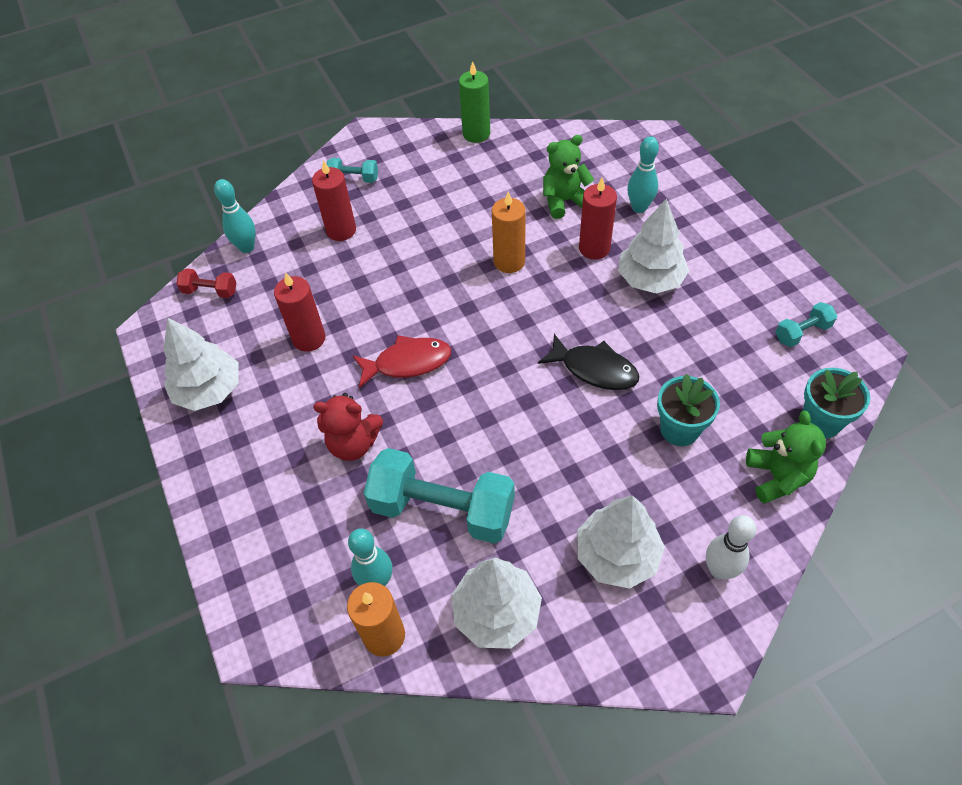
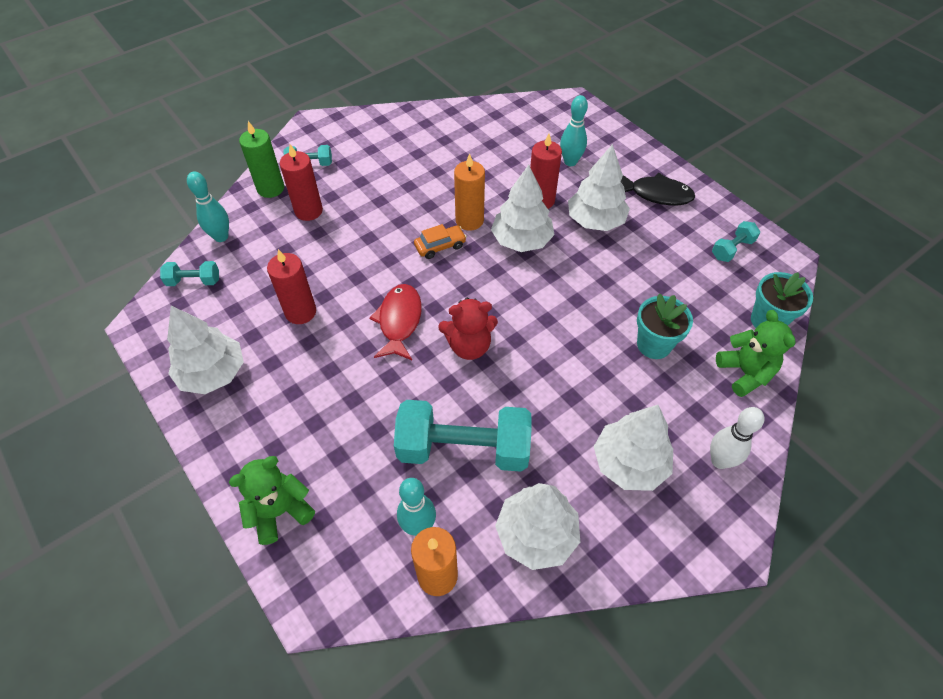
camera: 15 degrees left, 0 degrees up
(210, 291) = (194, 281): red dumbbell -> turquoise dumbbell
(353, 444) = (366, 402): red teddy bear -> red teddy bear (469, 346)
(408, 363) = (399, 321): red fish -> red fish turned 60 degrees counterclockwise
(470, 286) = (440, 246): none -> orange car
(476, 134) = (413, 114): green candle -> green candle (270, 188)
(561, 291) = (521, 240): none -> white tree
(564, 201) = (505, 163): green teddy bear -> green teddy bear (280, 511)
(594, 369) = (568, 303): black fish -> black fish (656, 194)

